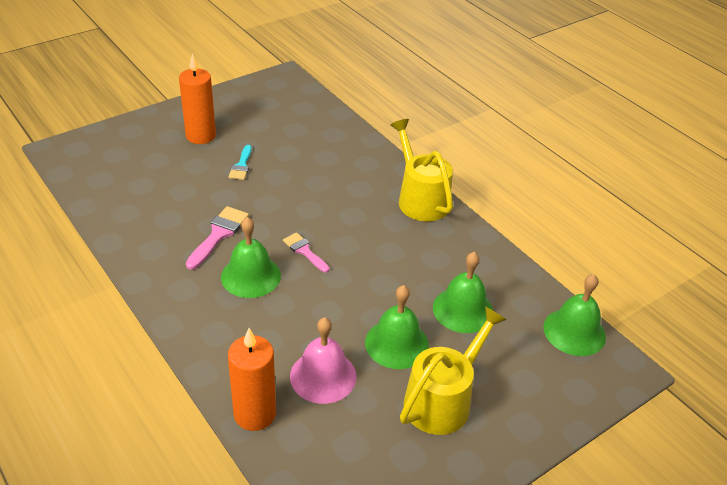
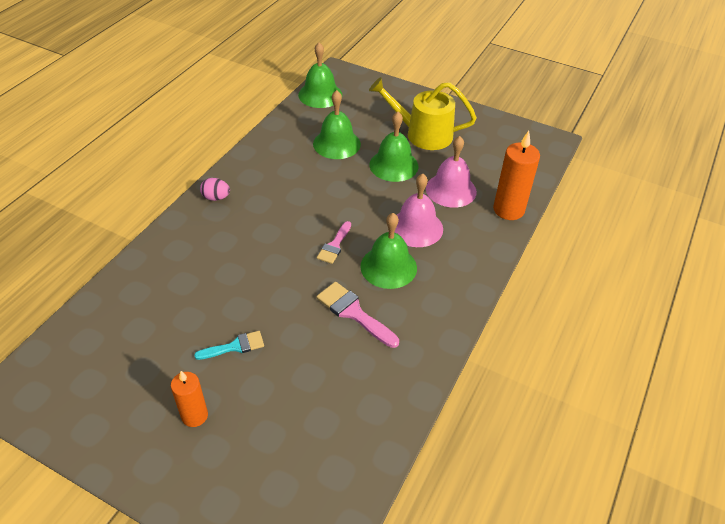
camera: 115 degrees left, 5 degrees up
(201, 136) = (194, 415): orange candle -> orange candle, size x0.64
(219, 234) = (353, 313): pink brush -> pink brush turned 45 degrees clockwise
(286, 318) = (416, 227): none -> pink bell
(420, 199) = (216, 197): yellow watering can -> pink egg

